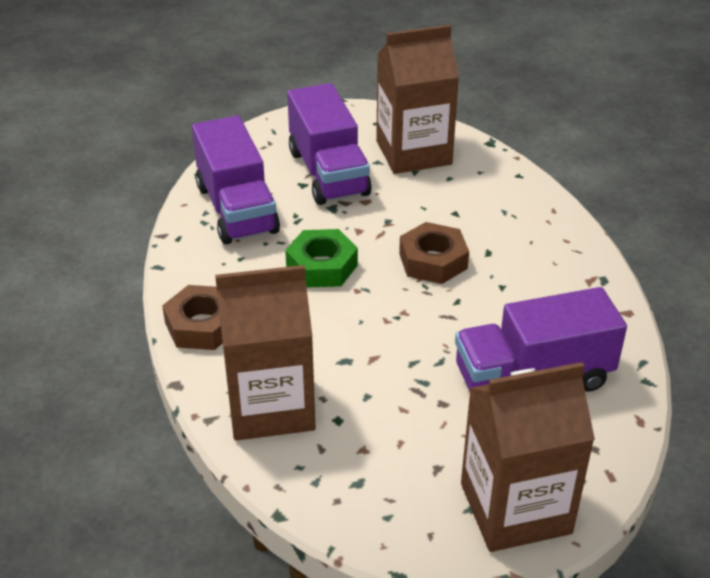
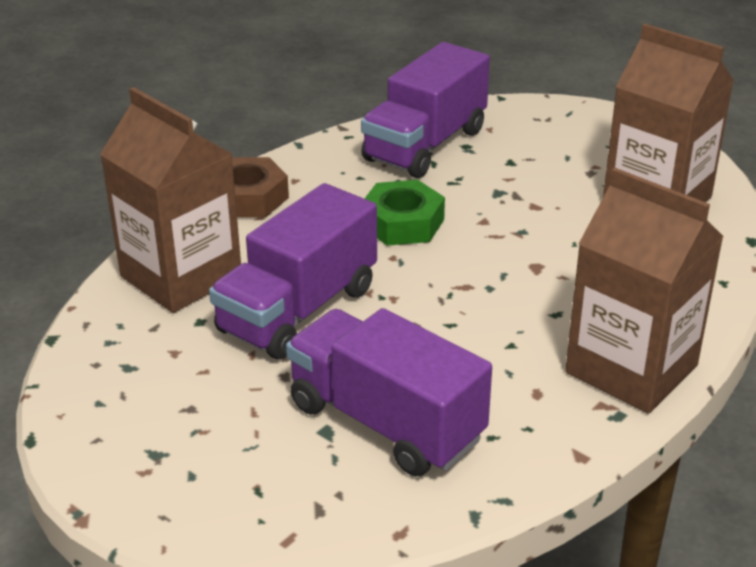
camera: 55 degrees right, 5 degrees down
(328, 173) = (548, 167): purple truck -> purple truck (298, 310)
(433, 261) = (494, 283): brown nut -> none
(515, 508) = (177, 483): brown carton -> brown carton (631, 369)

